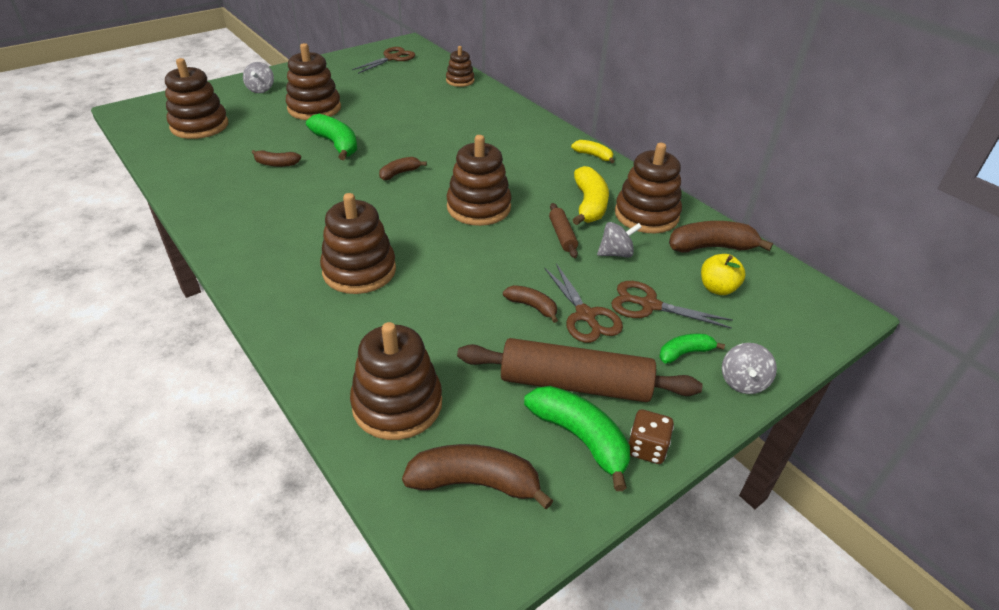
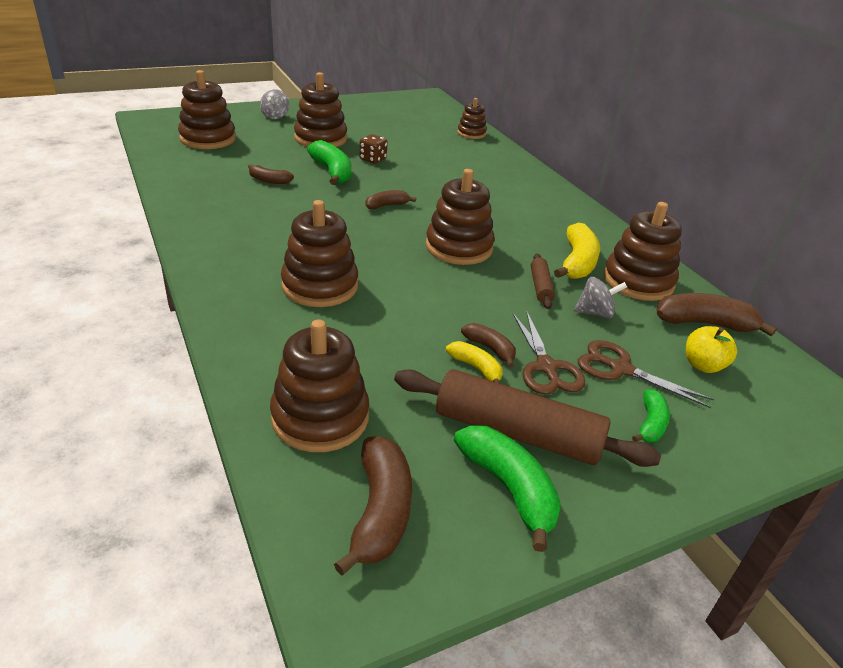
camera: 10 degrees right, 5 degrees down
(392, 58) = (409, 106): brown scissors -> none
(475, 483) = (380, 512): brown banana -> brown banana turned 75 degrees clockwise
(593, 156) = (593, 218): yellow banana -> yellow banana (476, 368)
(646, 448) = (582, 514): brown dice -> brown dice (373, 159)
(685, 353) = (650, 424): green banana -> green banana turned 120 degrees clockwise
(742, 382) = (712, 466): grey spinning top -> none

